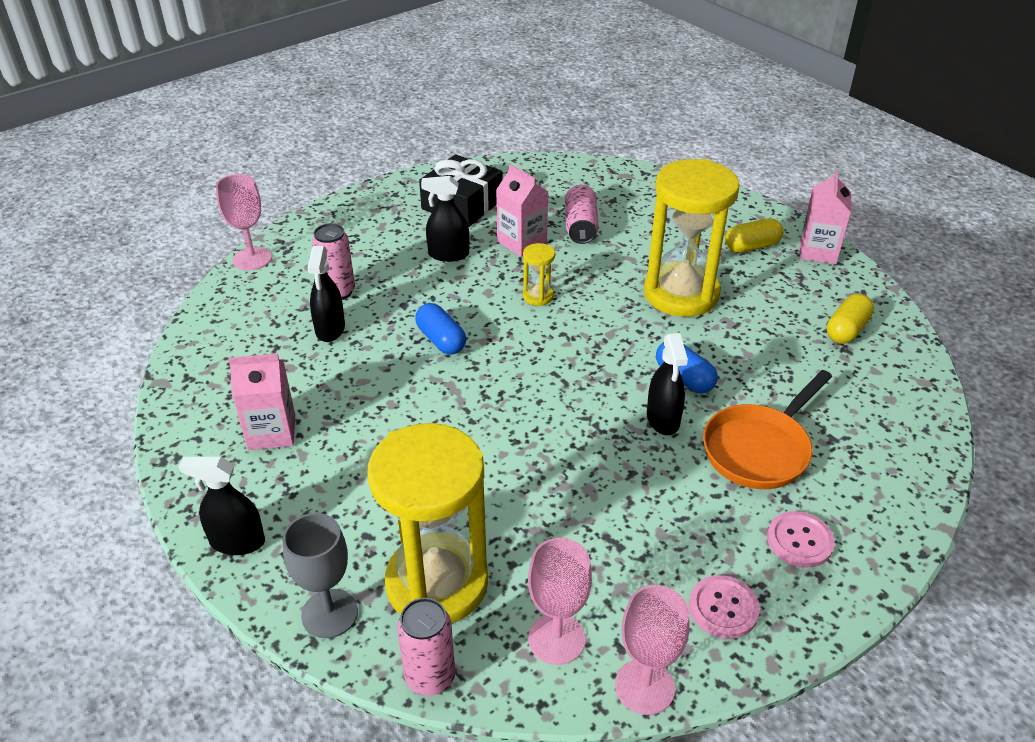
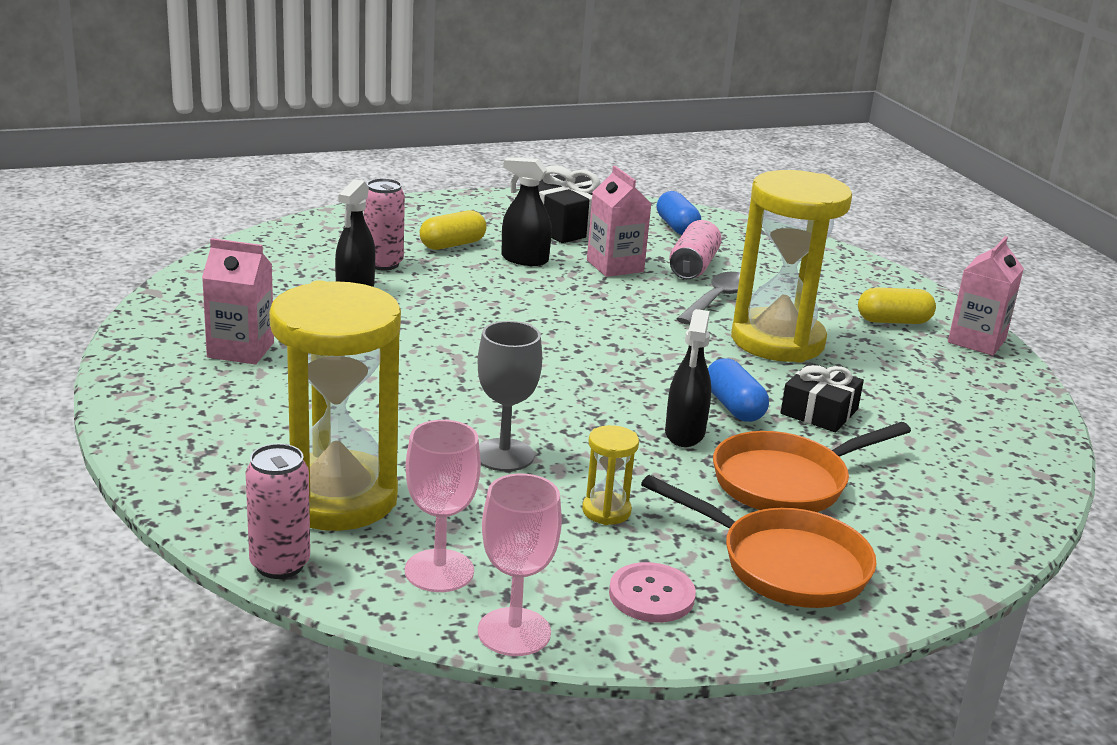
camera: 15 degrees right, 15 degrees down
(237, 542) = (149, 420): black spray bottle -> none
(252, 259) = (309, 223): pink goblet -> none
(329, 613) = (207, 493): grey goblet -> grey goblet (504, 455)
(441, 340) = (470, 321): blue capsule -> blue capsule (676, 227)
(538, 296) = (604, 310): yellow hourglass -> yellow hourglass (606, 511)
(615, 259) = (717, 300): none -> grey spoon
(746, 363) = (819, 411): none -> black gift
(799, 541) = (784, 565): pink button -> orange pan
(846, 330) = (968, 411): yellow capsule -> yellow capsule (452, 245)

